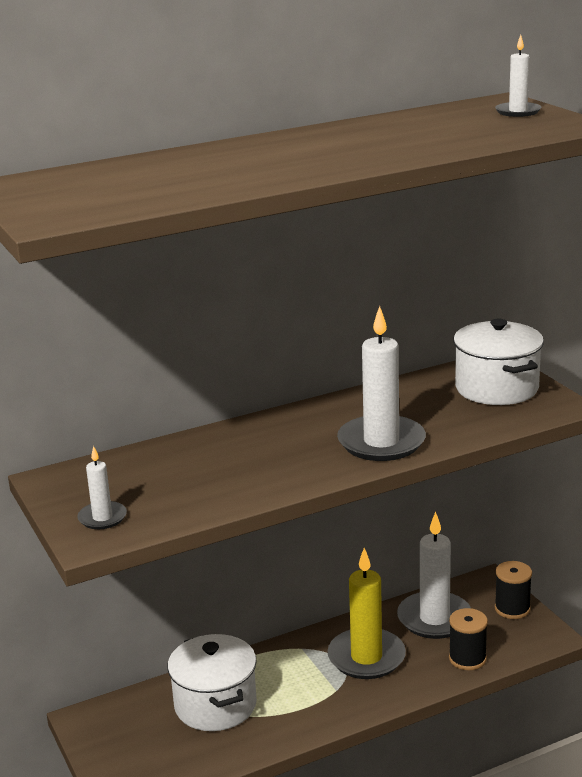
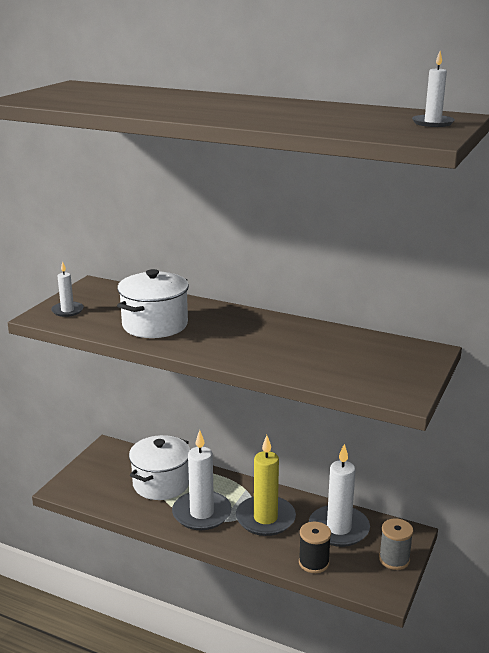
camera: 50 degrees right, 0 degrees up
(381, 442) = (254, 352): white candle -> white candle (202, 513)
(496, 388) = (392, 364): white pot -> white pot (155, 325)
(512, 609) = (394, 559): black spool -> grey spool

